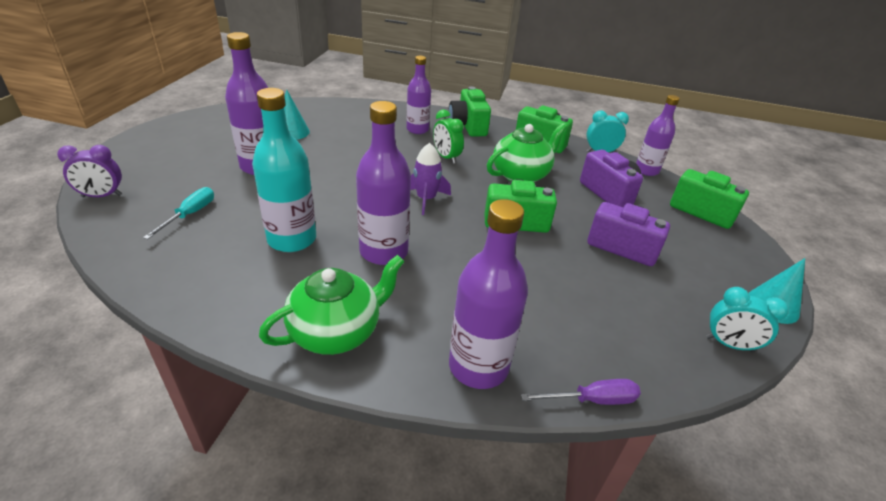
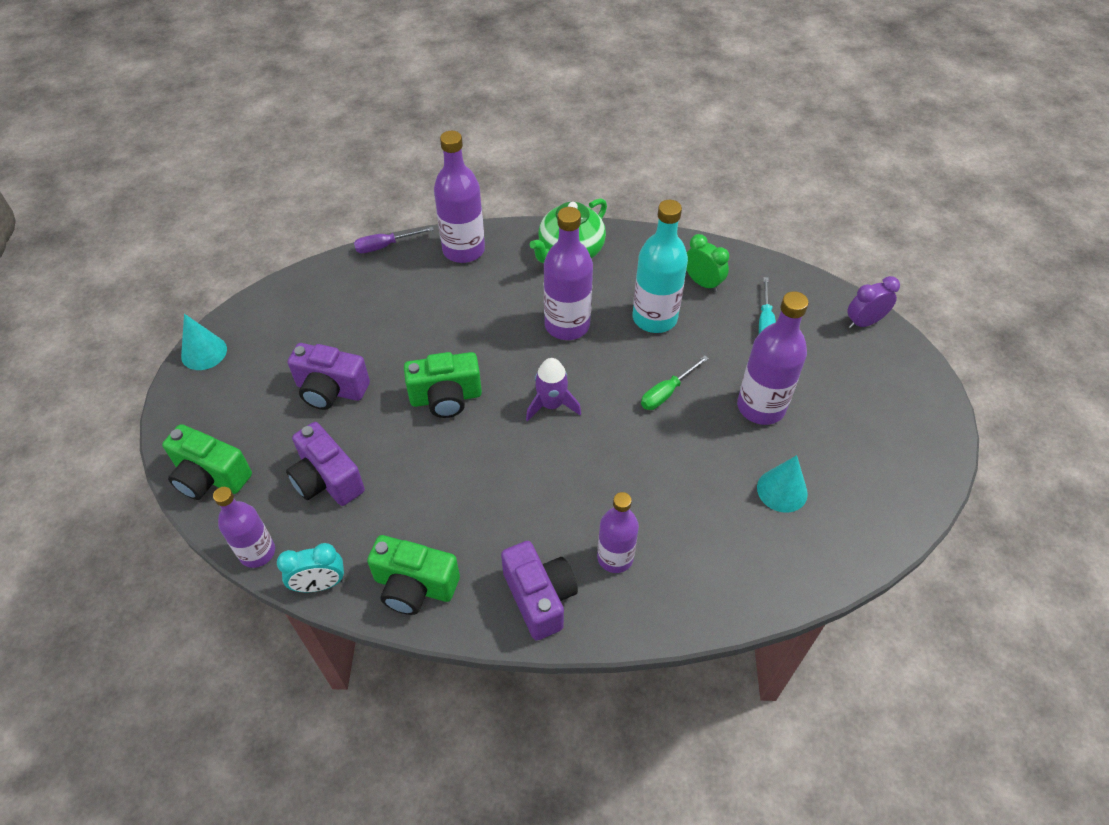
camera: 170 degrees right, 15 degrees up
(326, 188) = (667, 392): none -> green screwdriver
(446, 157) = (551, 495): green clock -> green clock (702, 283)
(468, 126) = (539, 597): green camera -> purple camera
(521, 175) = (443, 485): green teapot -> none
(729, 344) = (266, 306): turquoise clock -> none

